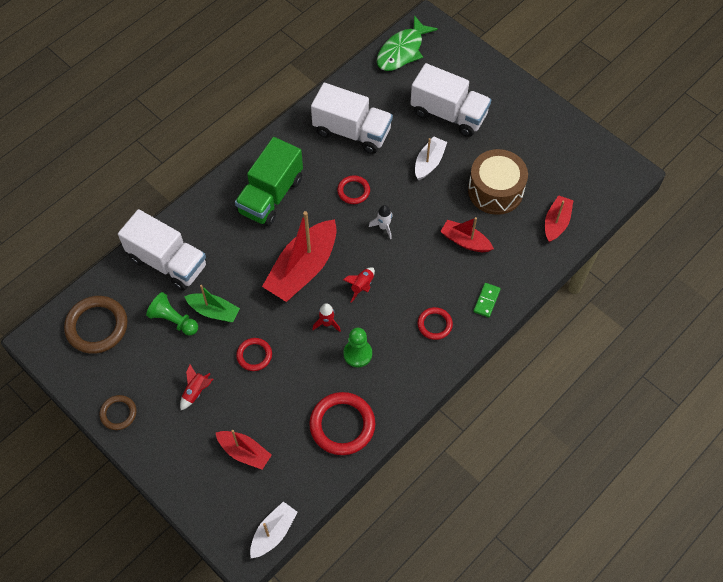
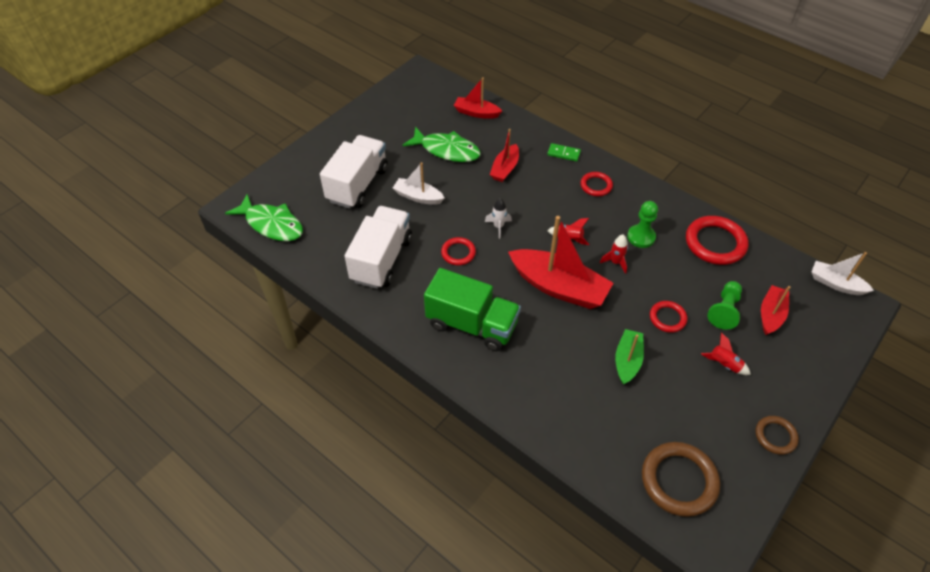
camera: 95 degrees left, 10 degrees down
(168, 262) = (576, 416): white truck -> none
(173, 320) = (648, 399): green pawn -> green pawn (724, 310)
(495, 190) = (447, 150): brown drum -> green fish

